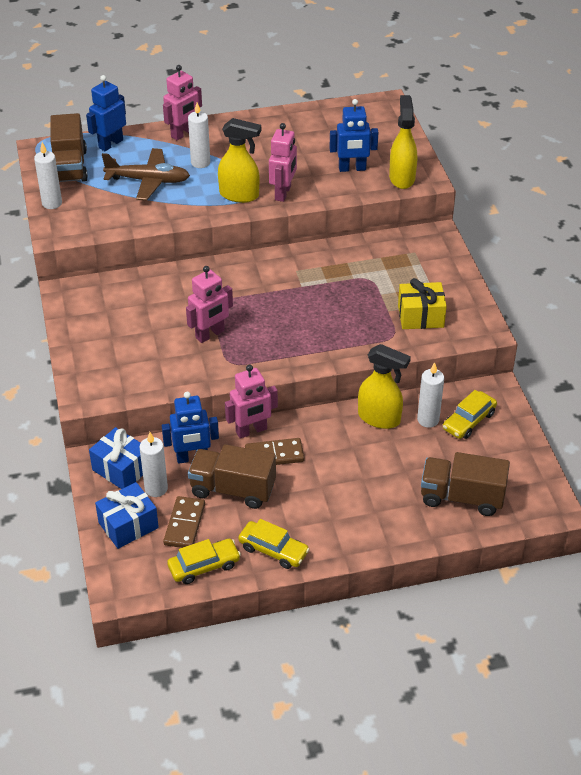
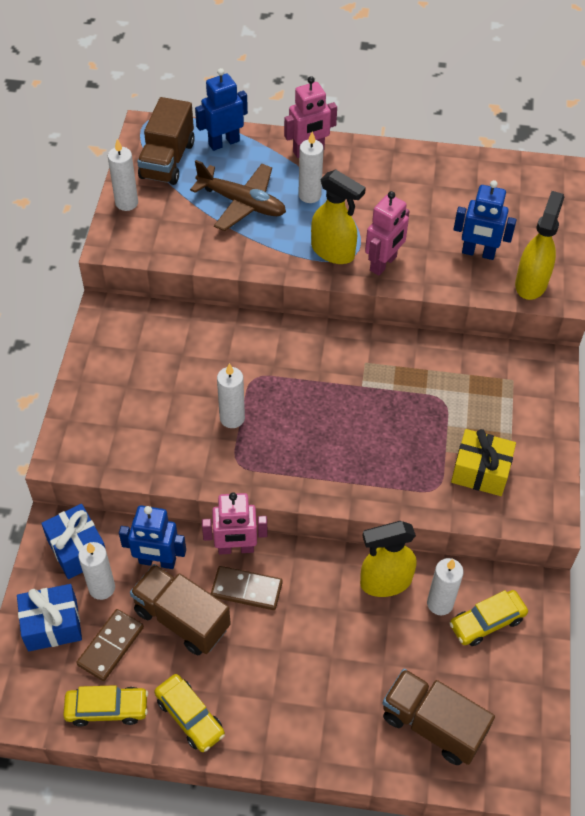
camera: 20 degrees right, 10 degrees up
(210, 334) = (232, 418): pink robot -> white candle
(379, 418) = (385, 582): yellow spray bottle -> yellow spray bottle turned 120 degrees clockwise

